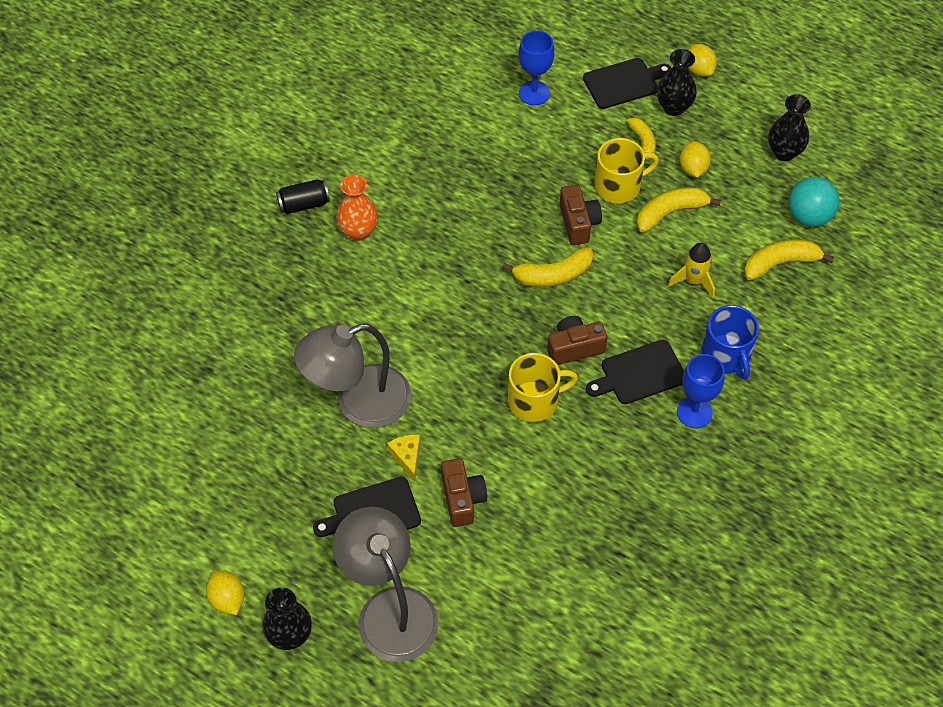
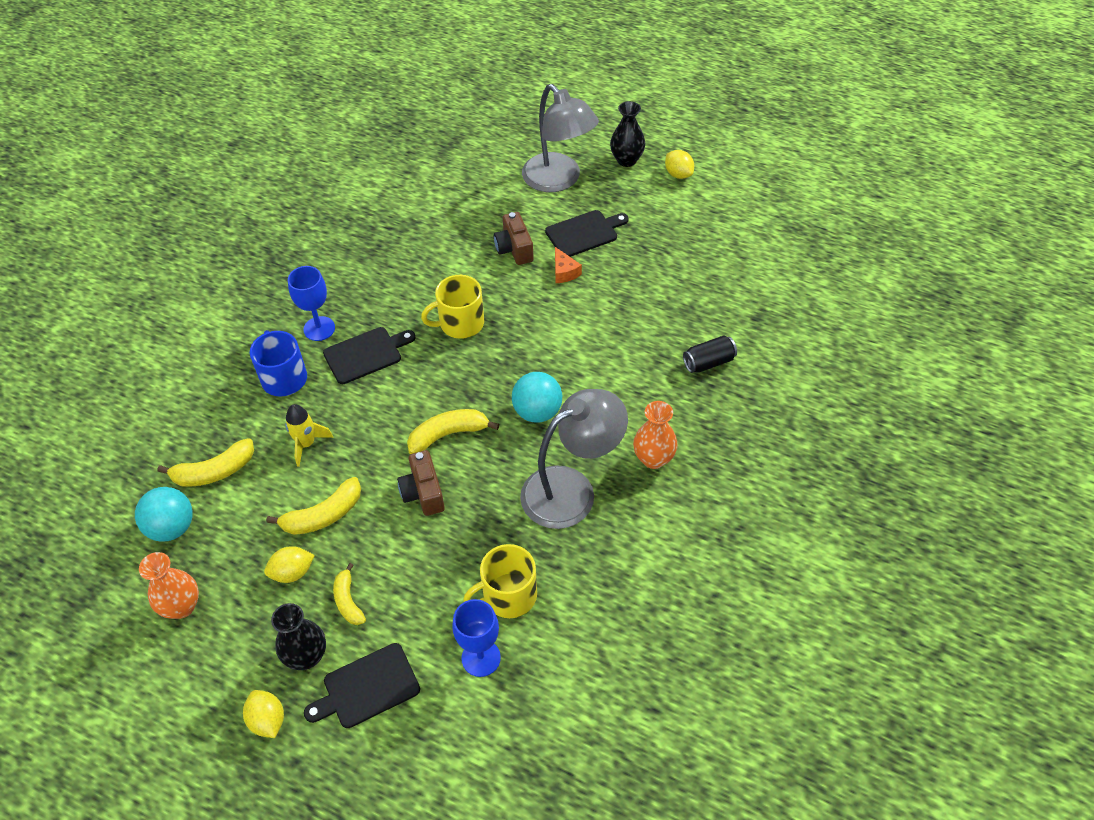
camera: 175 degrees right, 5 degrees down
(304, 204) = (719, 482): black can -> black can (708, 362)
(358, 402) = (614, 306): grey lamp -> grey lamp (571, 489)
(407, 457) = (564, 272): yellow cheese -> orange cheese
(462, 289) = (537, 412): none -> turquoise ball
(574, 348) = (426, 370): brown camera -> none
(619, 186) = (378, 541): yellow mug -> yellow mug (508, 595)
(693, 168) = (292, 572): yellow lemon -> yellow lemon turned 75 degrees clockwise
(784, 152) = (182, 606): black vase -> orange vase

